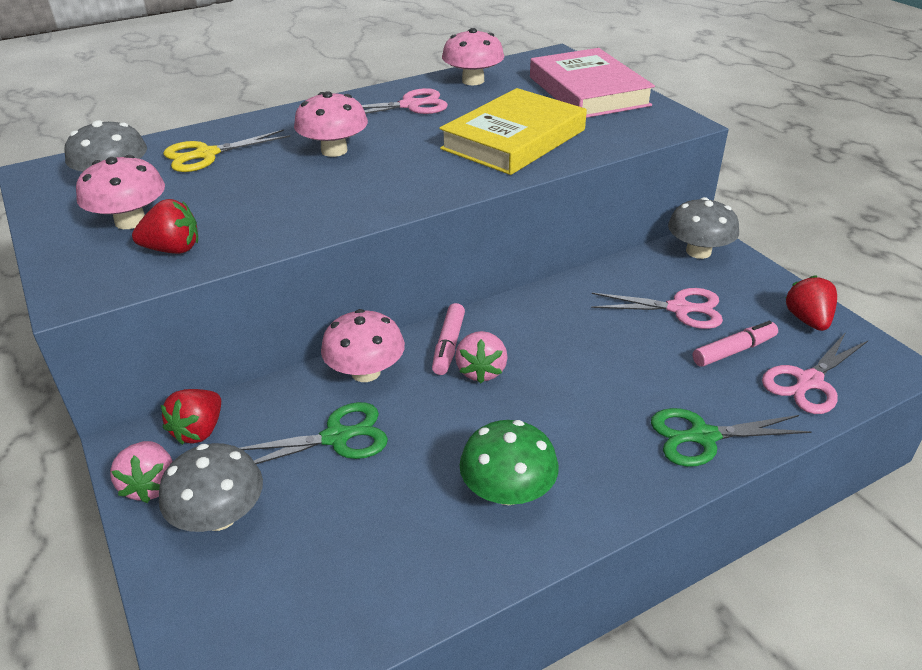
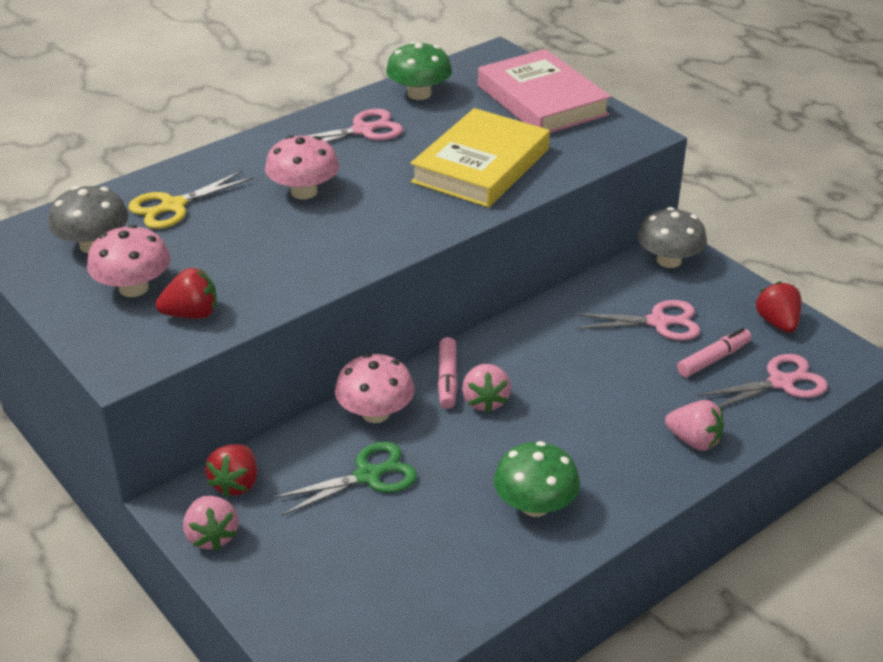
camera: 10 degrees left, 0 degrees up
(219, 516) = (286, 554): grey mushroom -> none
(473, 81) = (419, 94): pink mushroom -> green mushroom
(702, 437) = (694, 441): green scissors -> pink strawberry
(808, 382) = (781, 382): pink scissors -> pink scissors turned 150 degrees counterclockwise

